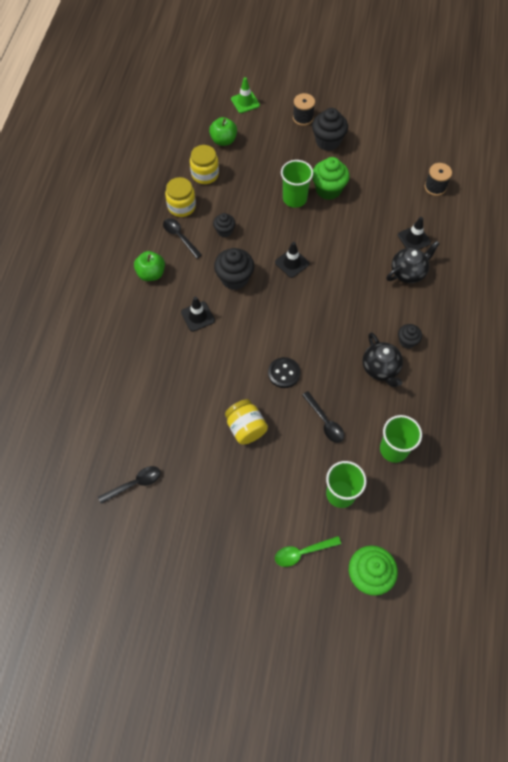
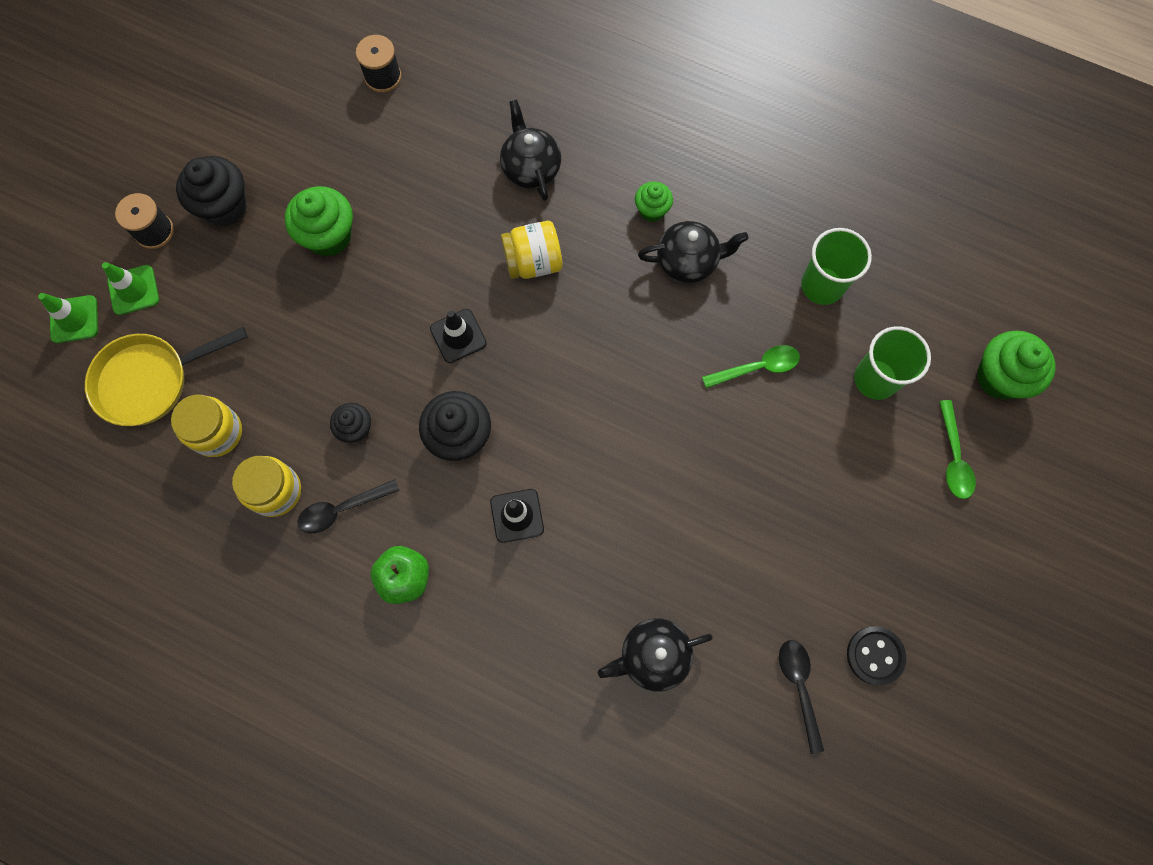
camera: 75 degrees left, 10 degrees up
(136, 401) = (653, 655): none -> black teapot
(223, 140) = (150, 380): green apple -> yellow pan
(246, 428) = (741, 488): yellow jar -> yellow jar (533, 262)
(268, 119) = (133, 290): none -> green traffic cone
(284, 373) = (660, 405): black button -> black button (875, 655)
(294, 198) = (328, 295): green cup -> none
(325, 421) = (757, 367): black spoon -> green spoon
(407, 341) = (652, 210): black cupcake -> green cupcake
(414, 239) = (471, 140): black traffic cone -> none

